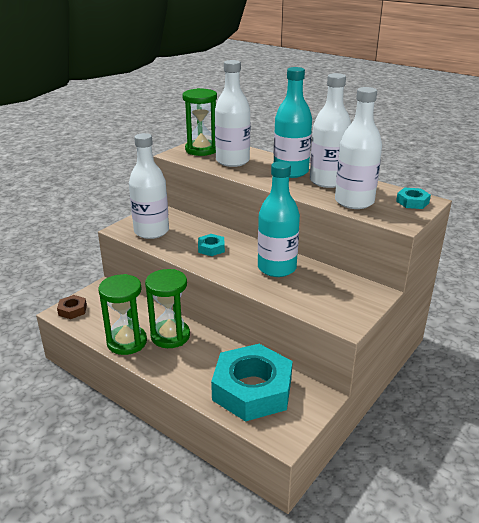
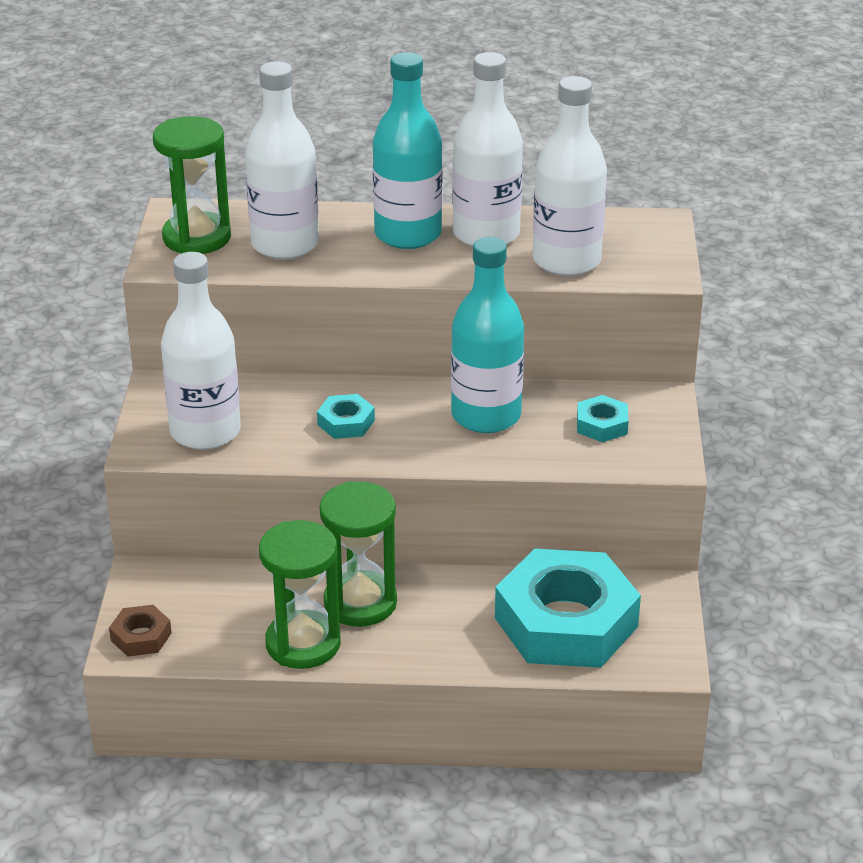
camera: 35 degrees left, 5 degrees up
(412, 202) = (645, 232): turquoise nut -> turquoise nut (602, 425)

